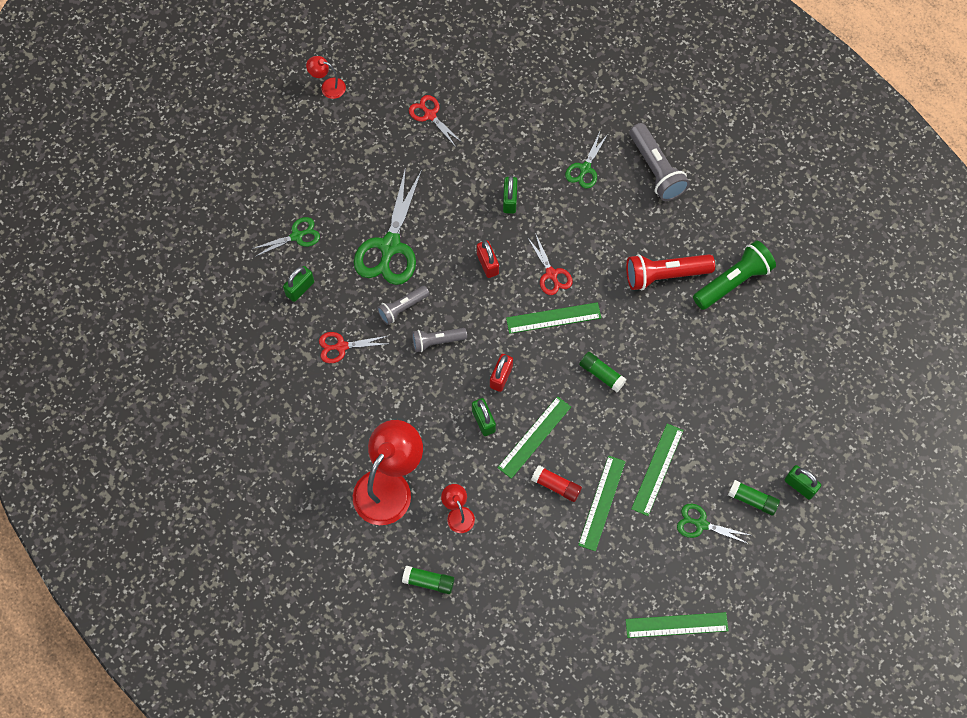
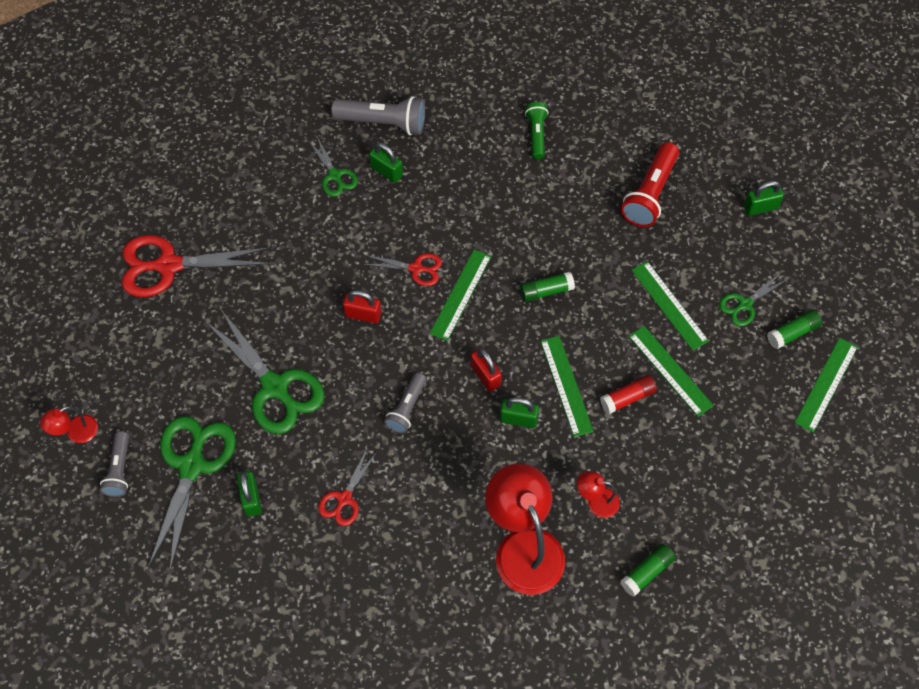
camera: 55 degrees left, 5 degrees down
(297, 236) = (192, 466): green scissors -> green scissors, size x1.89
(328, 86) = (56, 335): red lamp -> red lamp (76, 433)
(402, 308) = (348, 417): grey flashlight -> grey flashlight (119, 470)
(430, 115) = (168, 265): red scissors -> red scissors, size x1.89
(510, 200) = (314, 255): green padlock -> green padlock (386, 171)
(665, 275) = (489, 181): red flashlight -> red flashlight (650, 194)
(733, 282) = (536, 135): green flashlight -> green flashlight, size x0.62
(752, 500) = (749, 251): green glue stick -> green glue stick (792, 333)

